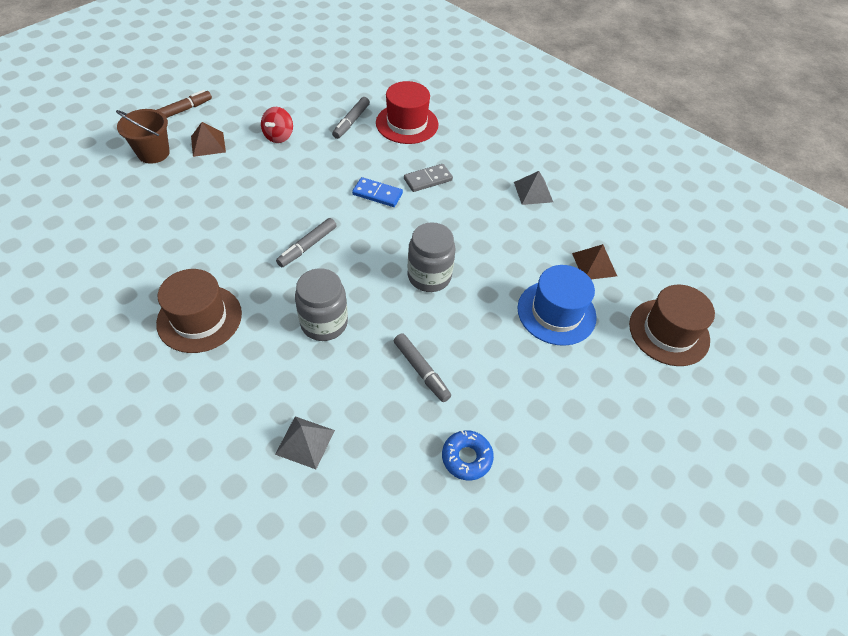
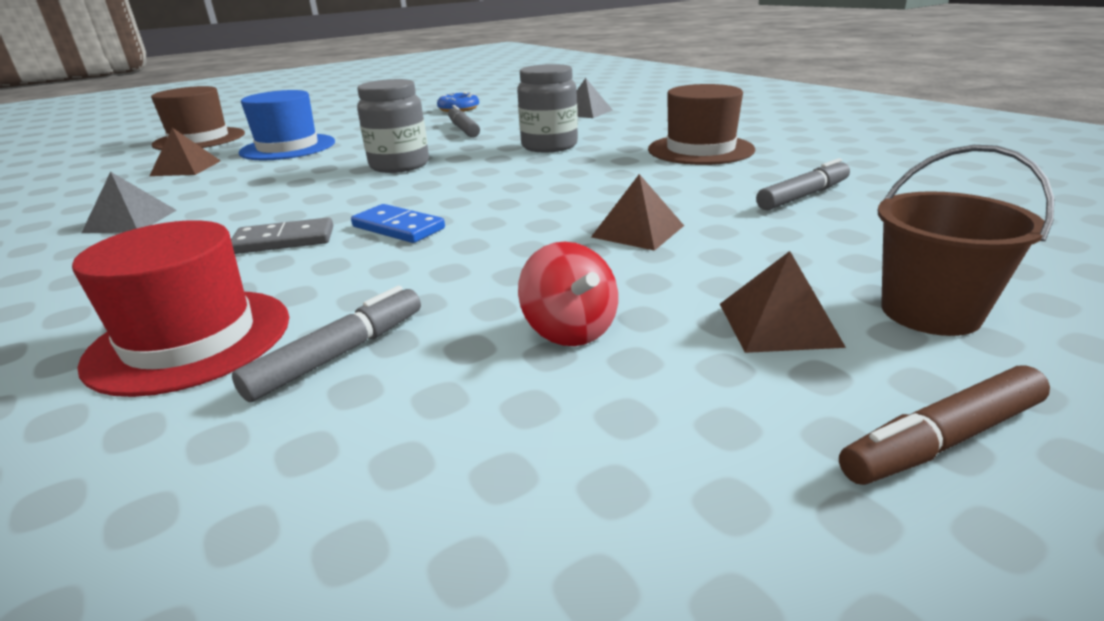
camera: 160 degrees left, 25 degrees down
(254, 198) = (638, 231): none -> brown pyramid
(279, 136) = (570, 330): red spinning top -> red spinning top turned 120 degrees clockwise
(307, 246) = (550, 186): grey marker -> grey marker (803, 196)

